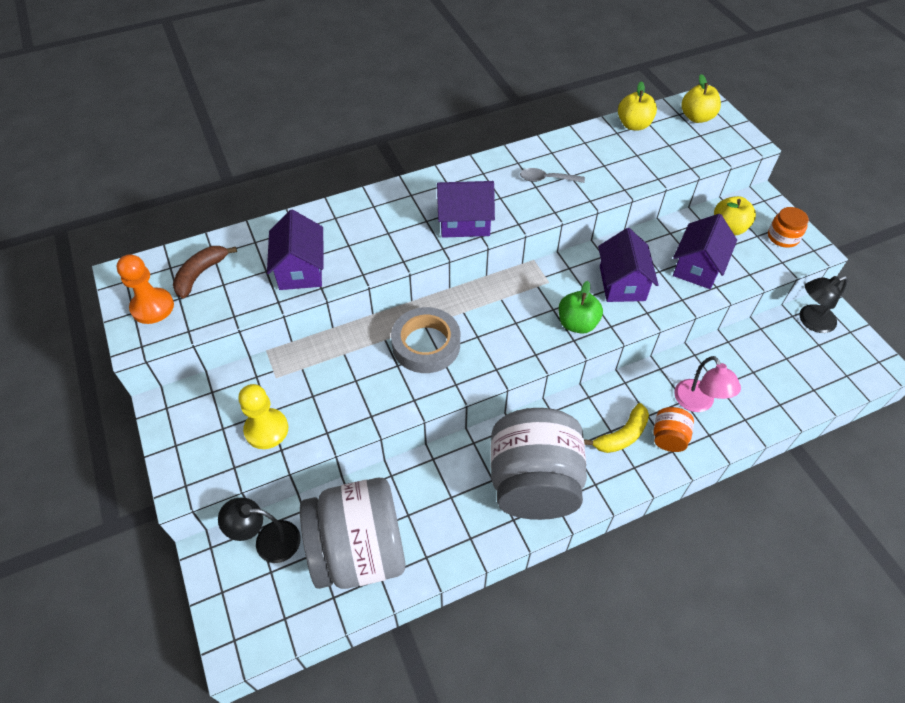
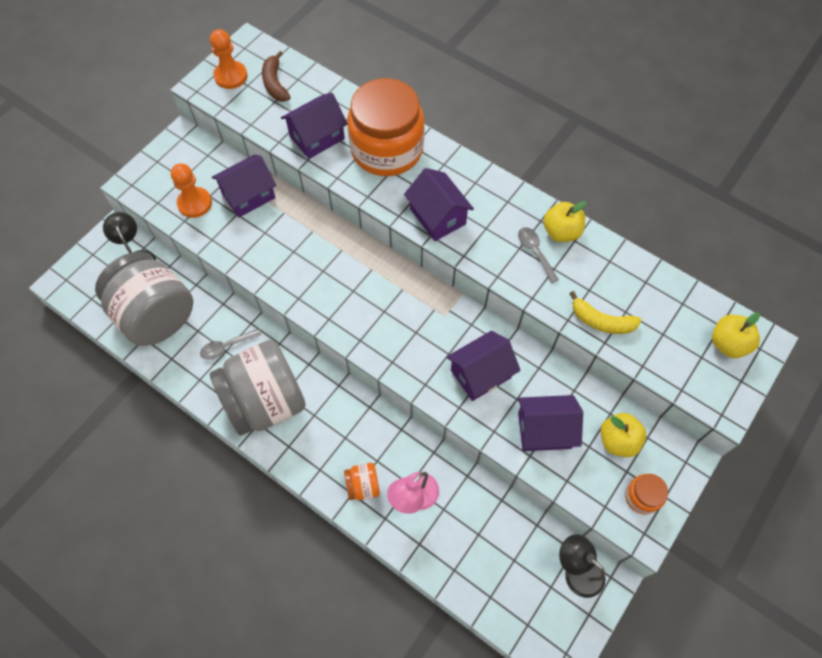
camera: 60 degrees right, 10 degrees up
(200, 274) = (275, 83): brown banana -> brown banana turned 105 degrees counterclockwise
(266, 429) = (195, 203): yellow pawn -> orange pawn
(298, 375) = (248, 196): none -> purple house
(361, 225) = (387, 149): none -> orange jar
(426, 344) = (323, 260): grey tape -> none
(446, 494) = (226, 346): none -> grey spoon
(577, 324) = (411, 357): green apple -> none
(622, 435) = (345, 448): yellow banana -> yellow banana (601, 321)
(633, 125) = (669, 292): yellow apple -> yellow apple (561, 232)

